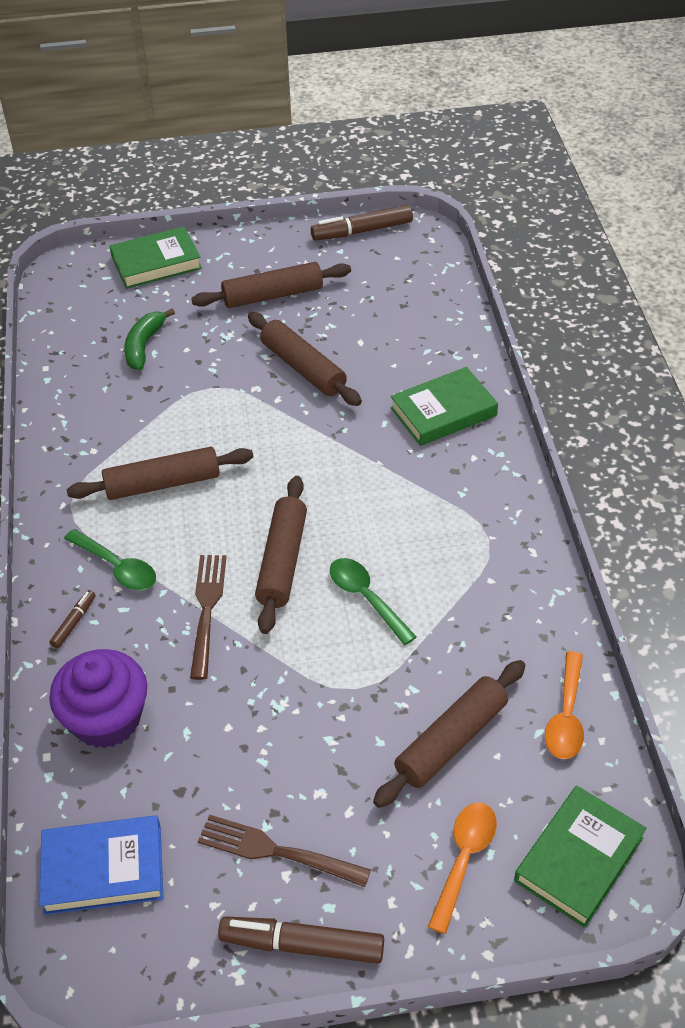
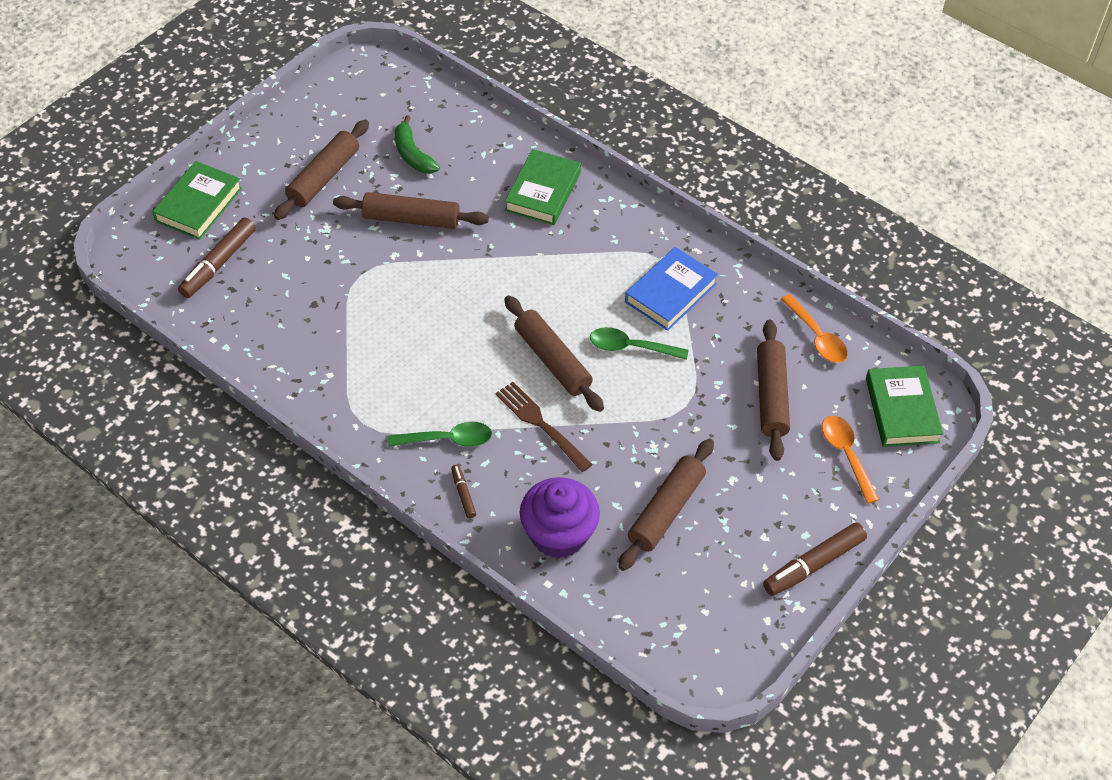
camera: 45 degrees left, 5 degrees up
(103, 869) = (660, 615): blue book -> blue book (670, 293)
(144, 345) = (271, 275): green banana -> green banana (412, 154)
(162, 483) = (410, 364): brown rolling pin -> brown rolling pin (666, 510)
(276, 851) = (745, 529): brown fork -> none
(362, 231) = (332, 87): brown marker -> brown marker (218, 263)

